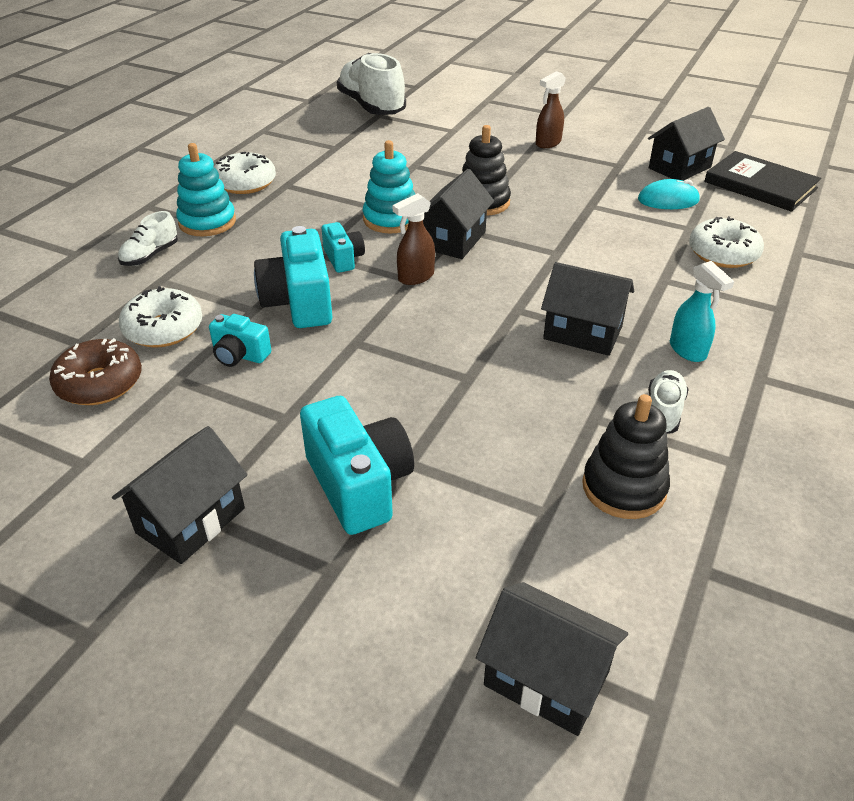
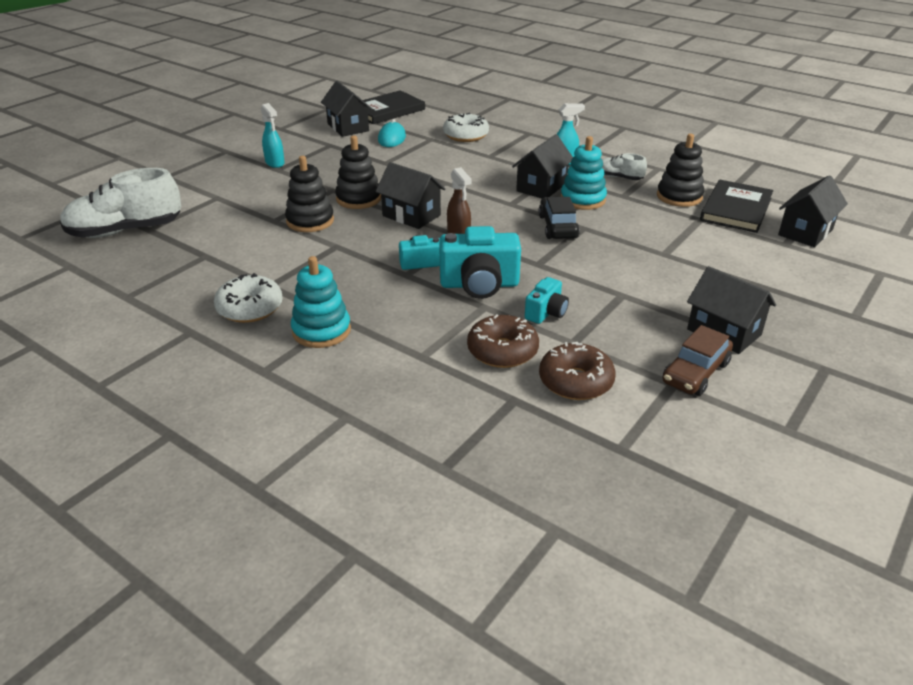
camera: 80 degrees left, 5 degrees down
(99, 485) = (695, 373): none -> brown car
(150, 256) = (373, 364): white shoe -> none
(163, 329) = (502, 351): white donut -> brown donut
(359, 484) = (684, 271): turquoise camera -> none
(391, 219) = (366, 238): turquoise stacking toy -> turquoise stacking toy (583, 199)
(419, 183) = (310, 221): none -> black stacking toy
(462, 354) = (557, 227): none -> black car
(548, 143) = (275, 163): brown spray bottle -> turquoise spray bottle
(606, 568) = (735, 209): none -> black book

